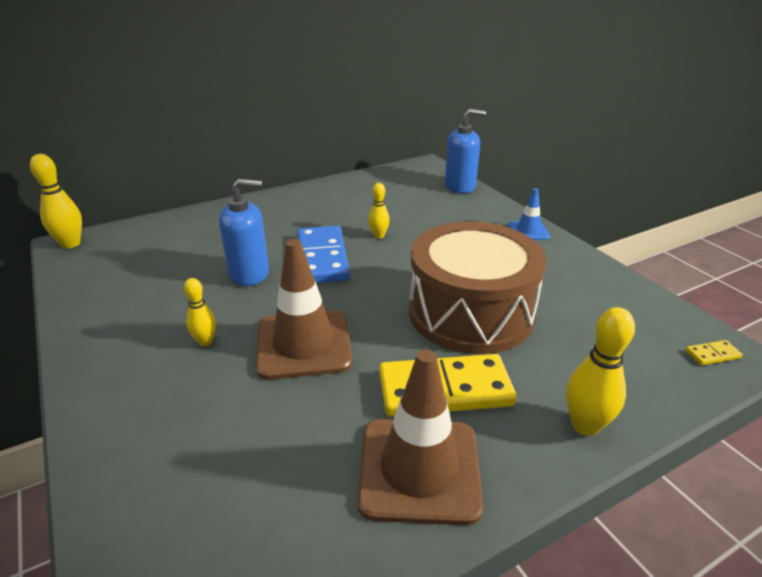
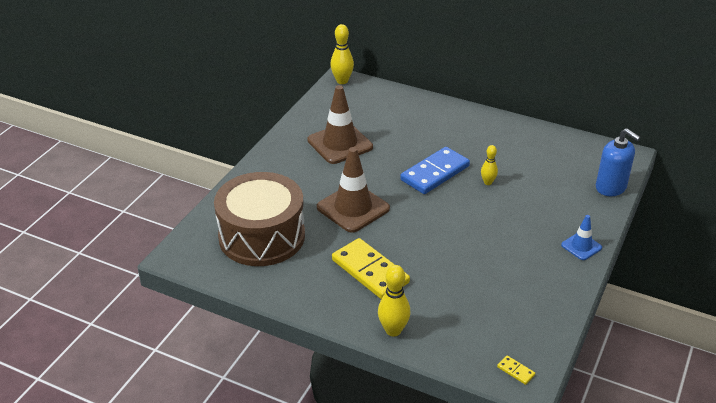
camera: 55 degrees right, 5 degrees up
(205, 341) = (321, 176): yellow bowling pin -> none
(249, 273) = (388, 156): blue soap dispenser -> none
(419, 469) = (311, 284): brown traffic cone -> brown traffic cone (340, 144)
(470, 312) = (447, 255): brown drum -> brown drum (262, 236)

